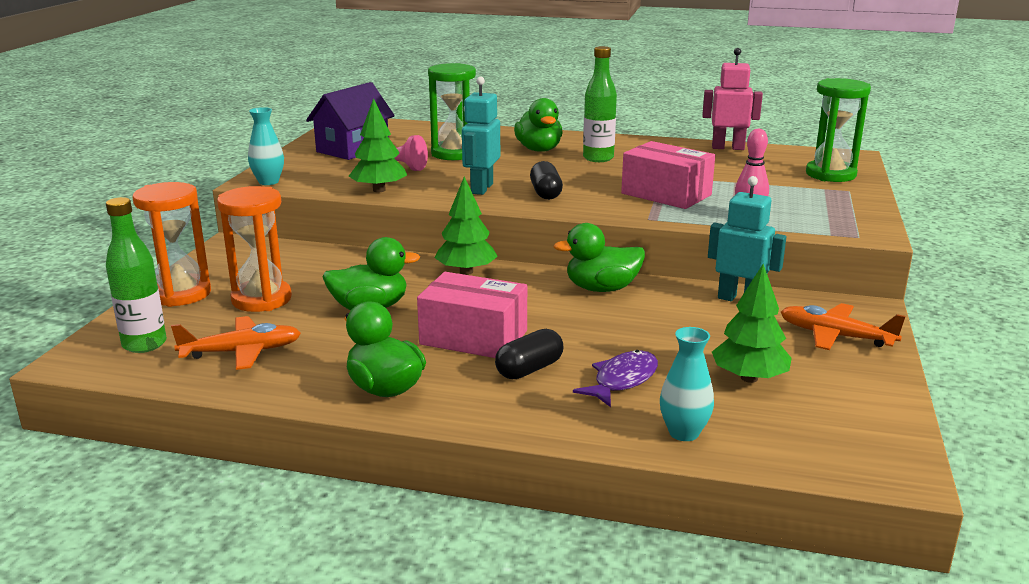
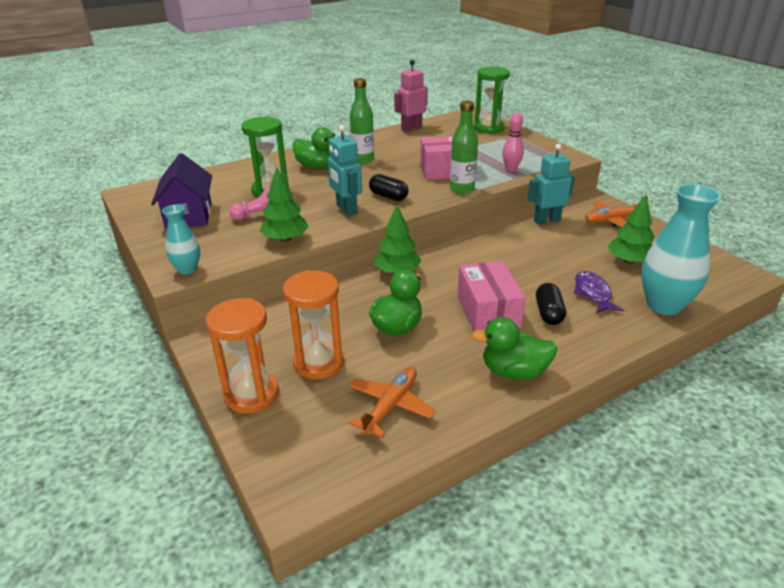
camera: 45 degrees left, 10 degrees up
(144, 344) = (315, 447): green bottle -> green bottle (462, 190)
(473, 338) = (488, 311): pink box -> pink box turned 75 degrees counterclockwise
(601, 289) = (482, 246): green duck -> none
(683, 433) = (664, 305): turquoise vase -> turquoise vase, size x1.87

